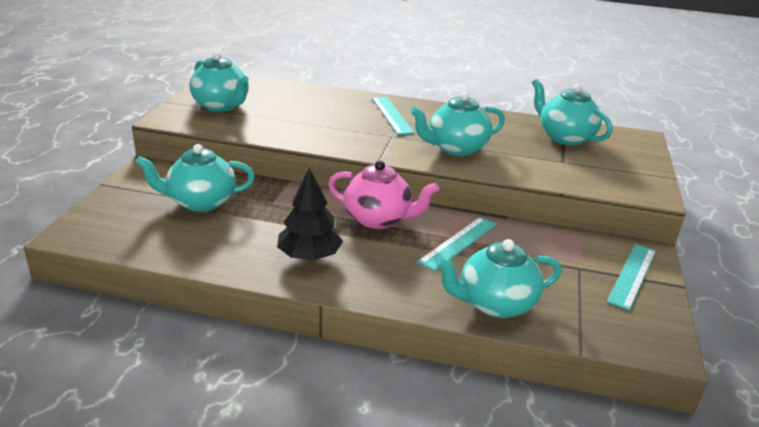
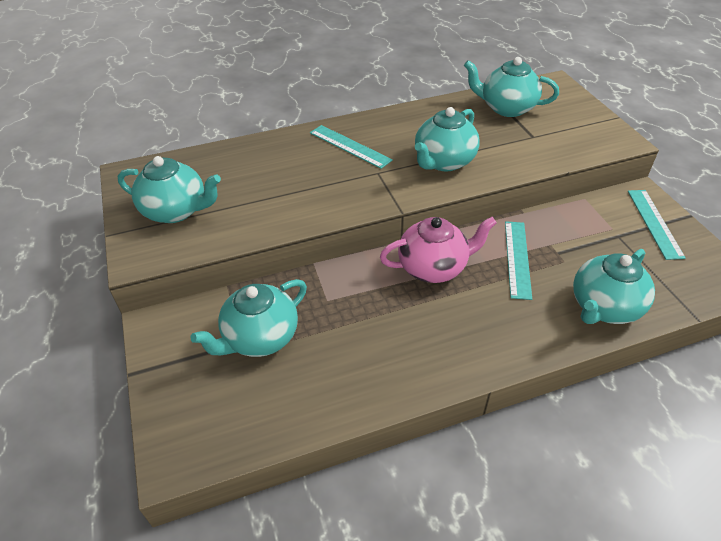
camera: 30 degrees left, 15 degrees up
(309, 256) = (424, 343): black tree -> none

